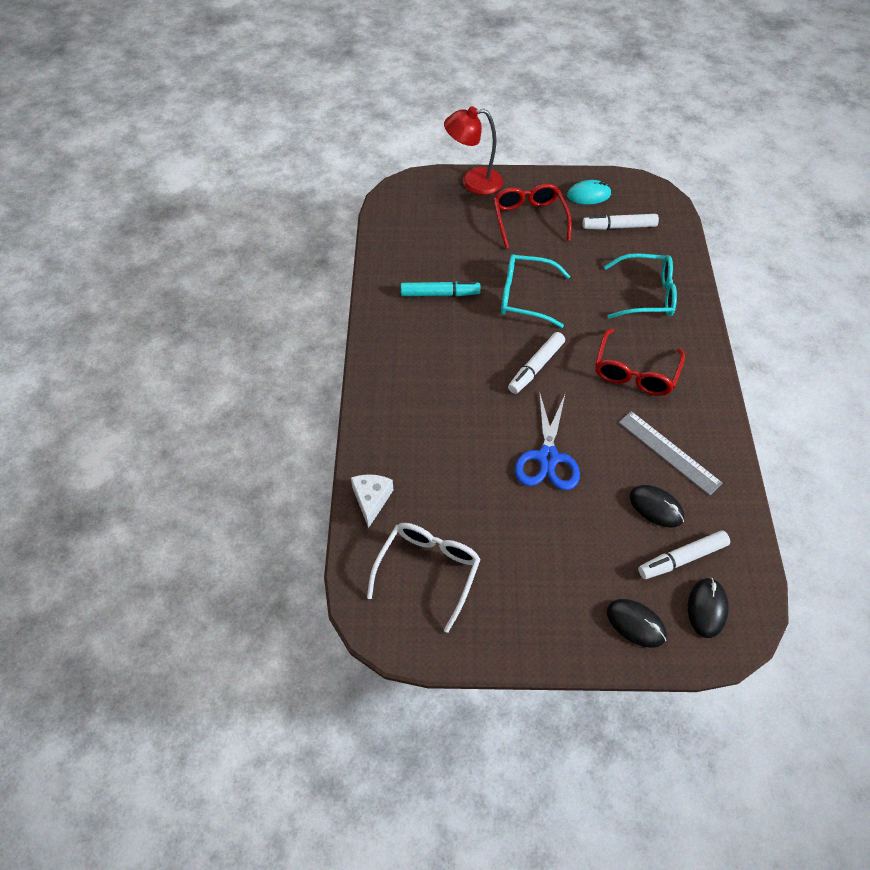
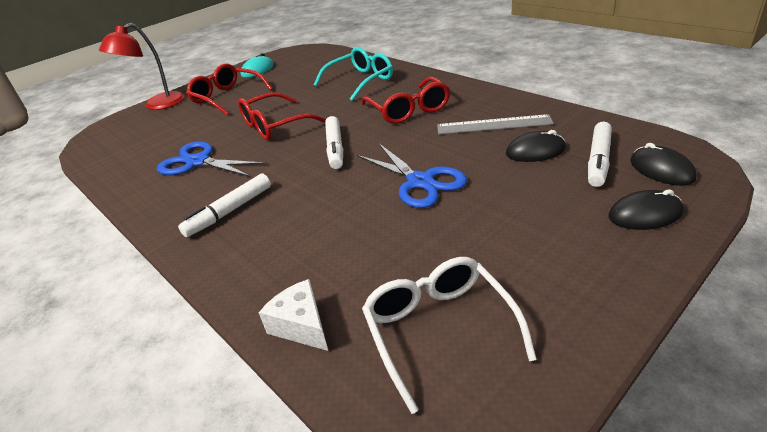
camera: 40 degrees left, 20 degrees down
(440, 294) = (198, 162): turquoise marker -> blue scissors
(525, 296) = (274, 125): turquoise glasses -> red glasses
(619, 227) = (298, 70): white marker -> white marker (229, 211)

